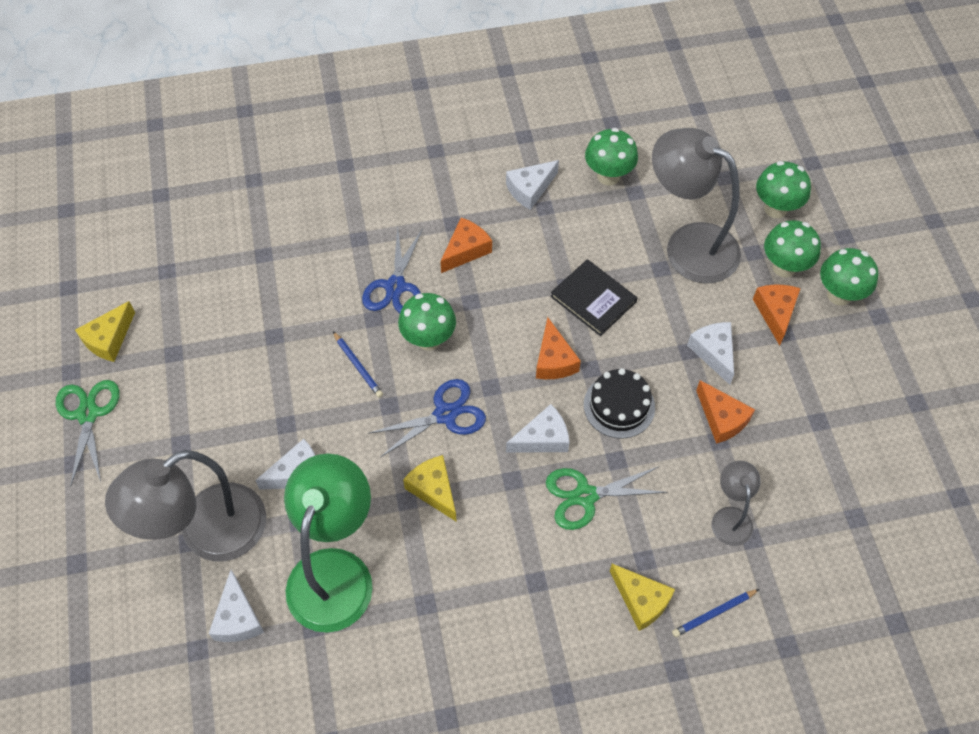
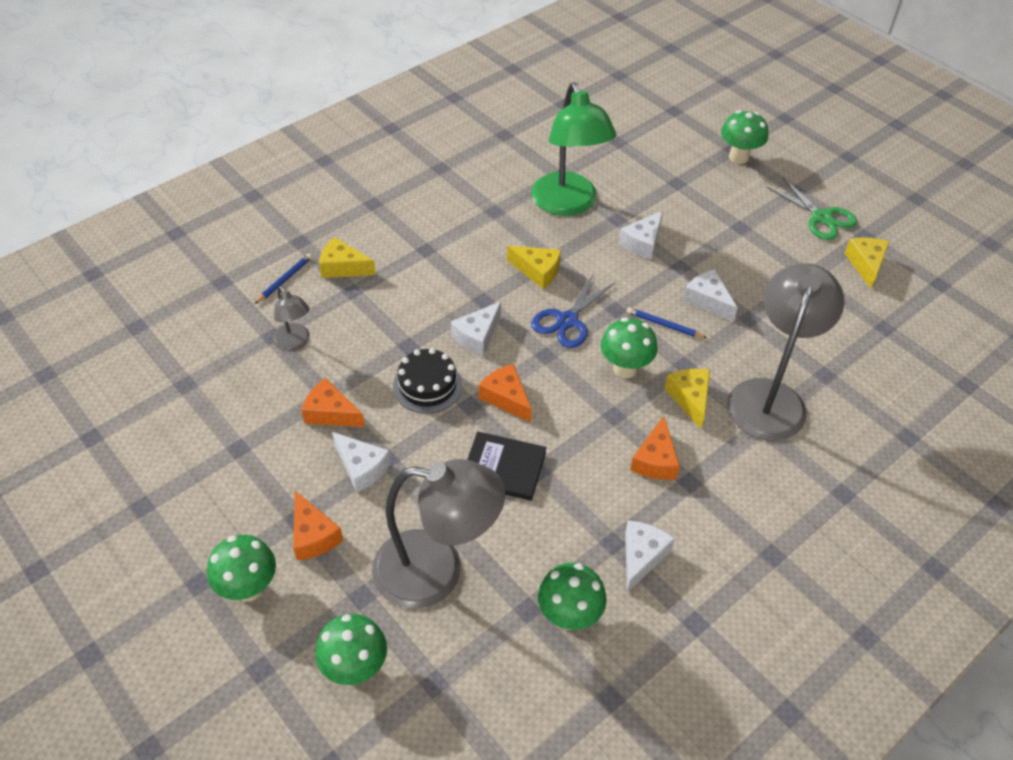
camera: 150 degrees right, 10 degrees down
(208, 533) = (669, 191): grey lamp -> grey lamp (770, 396)
(238, 618) = (608, 162): white cheese -> white cheese (707, 301)
(395, 286) = (690, 398): blue scissors -> yellow cheese
(585, 496) = (419, 312): green scissors -> none
(784, 267) = (320, 593): green mushroom -> green mushroom (738, 157)

